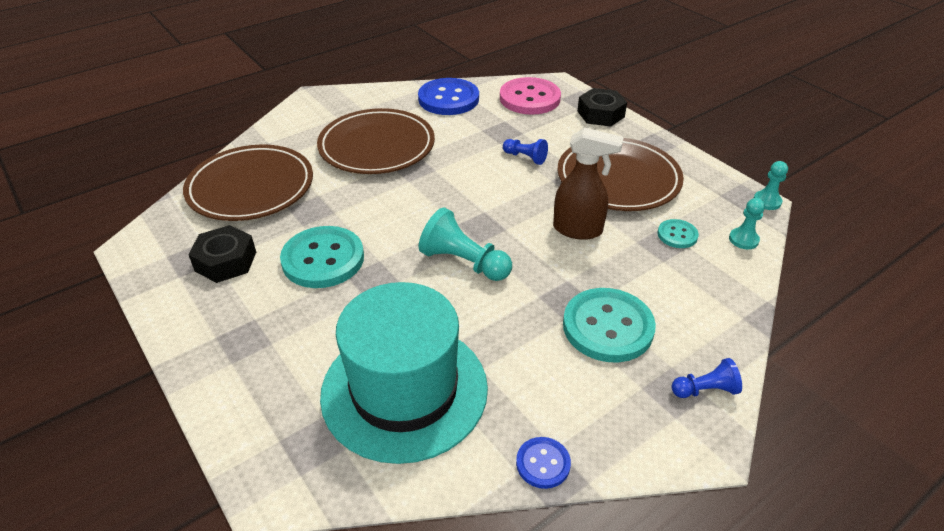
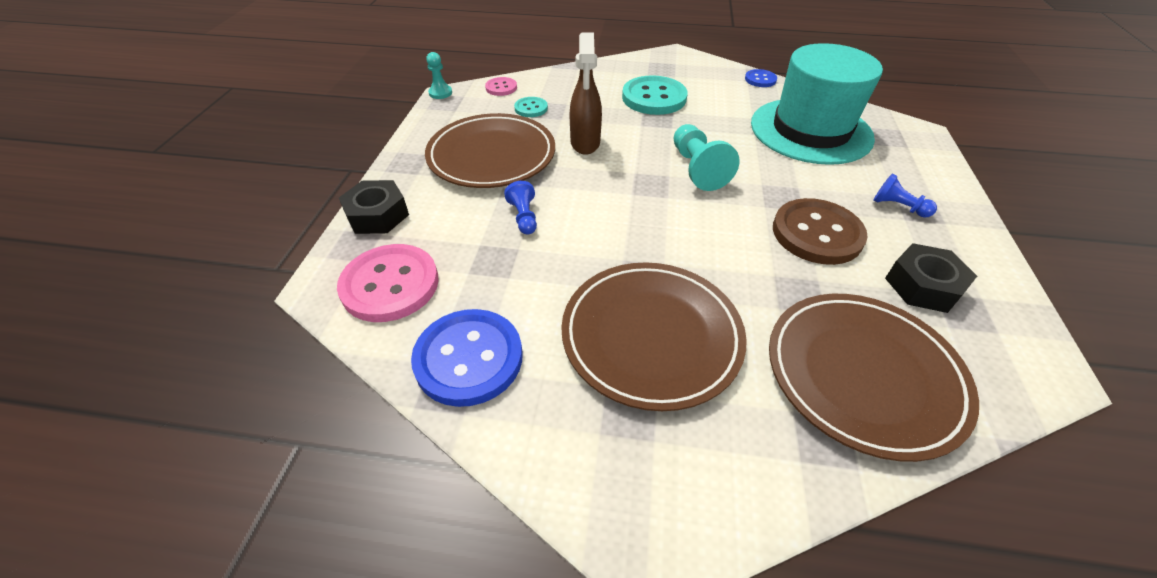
camera: 135 degrees left, 5 degrees up
(323, 259) = (817, 233): turquoise button -> brown button
(578, 230) = (585, 143): brown spray bottle -> brown spray bottle turned 150 degrees counterclockwise
(705, 390) = (646, 62): blue pawn -> blue pawn (898, 207)
(743, 239) = (501, 88): turquoise pawn -> pink button

